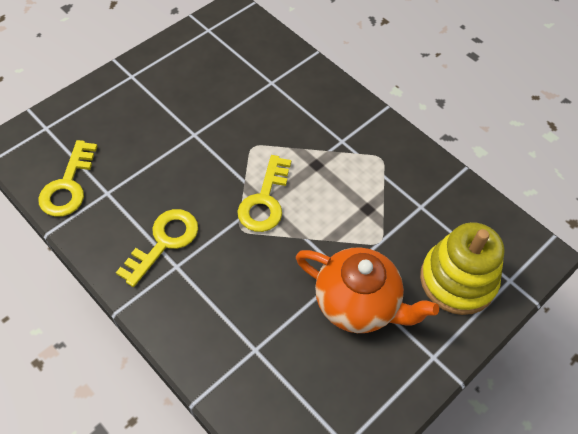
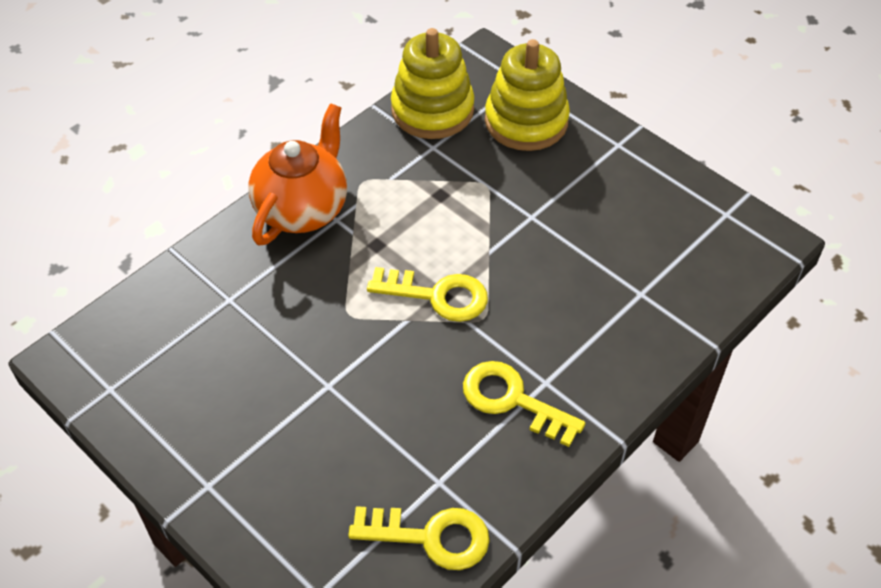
camera: 90 degrees left, 5 degrees down
(358, 304) = (569, 204): orange teapot -> orange teapot (303, 209)
(464, 208) = (432, 110): none -> yellow stacking toy

